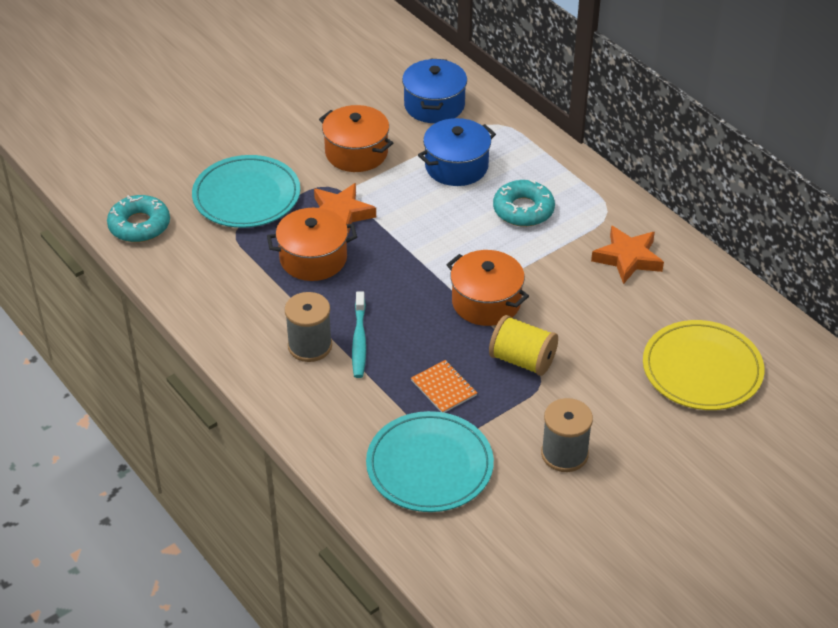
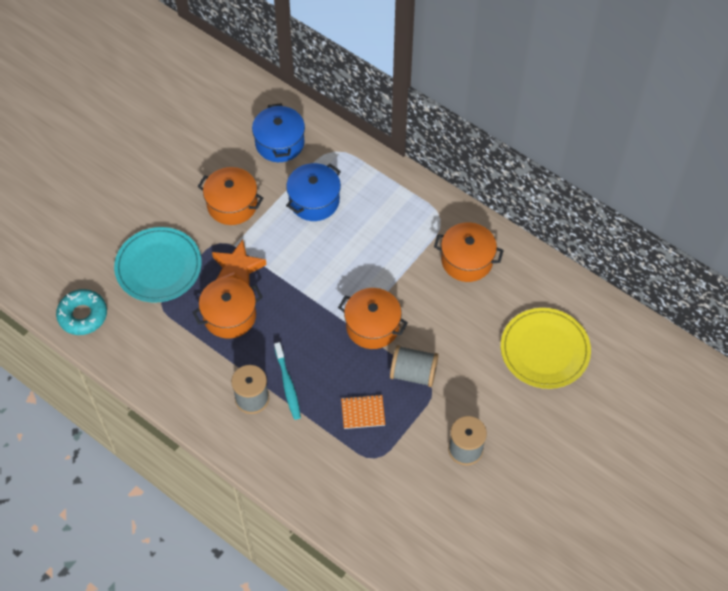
camera: 15 degrees left, 15 degrees up
(429, 466) = (372, 484): turquoise plate -> none
(444, 388) = (363, 412): orange notebook -> orange notebook turned 45 degrees counterclockwise
(522, 360) = (413, 373): yellow spool -> grey spool
(523, 210) = (377, 232): turquoise donut -> none
(628, 258) = (467, 260): orange star -> orange pot

